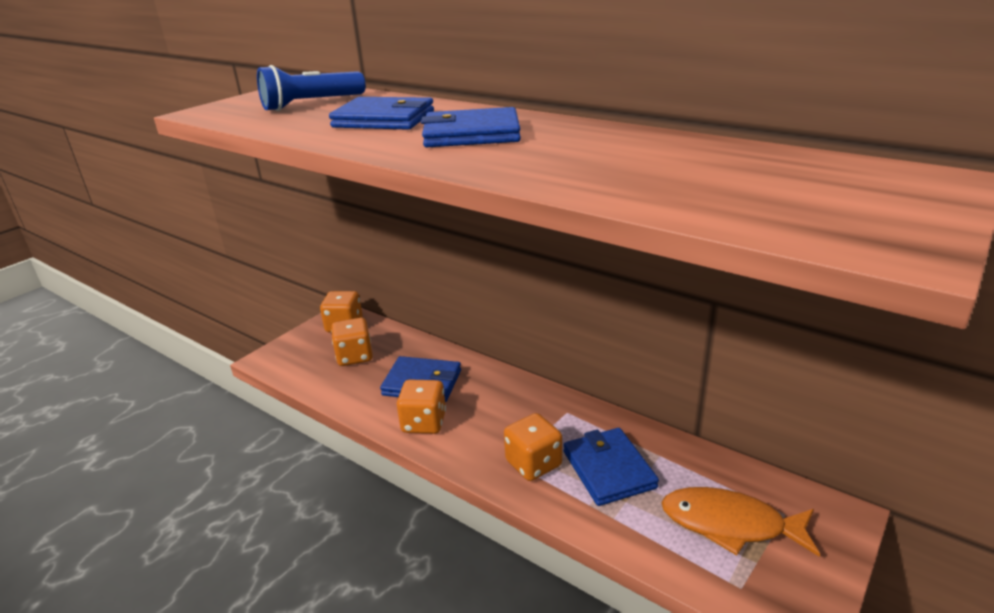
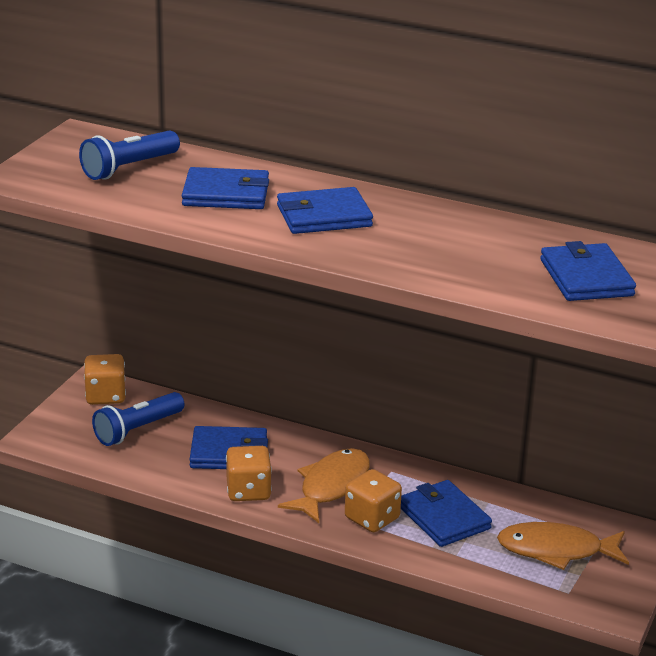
camera: 15 degrees left, 0 degrees up
(354, 356) = (137, 430): orange dice -> blue flashlight
(504, 424) = (331, 486): none -> orange fish
(784, 189) = (586, 278): none -> blue wallet

